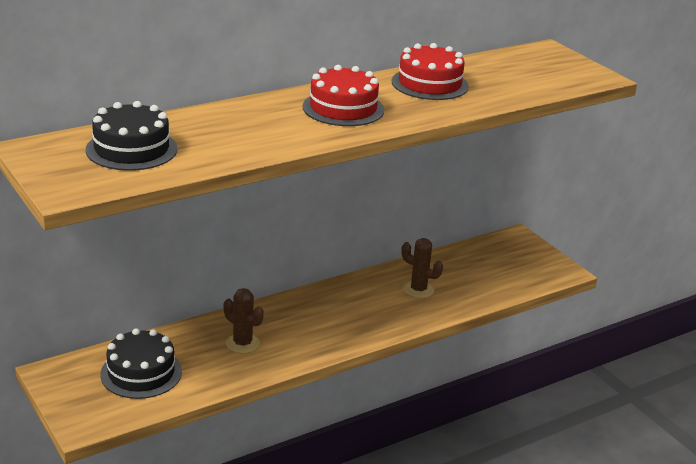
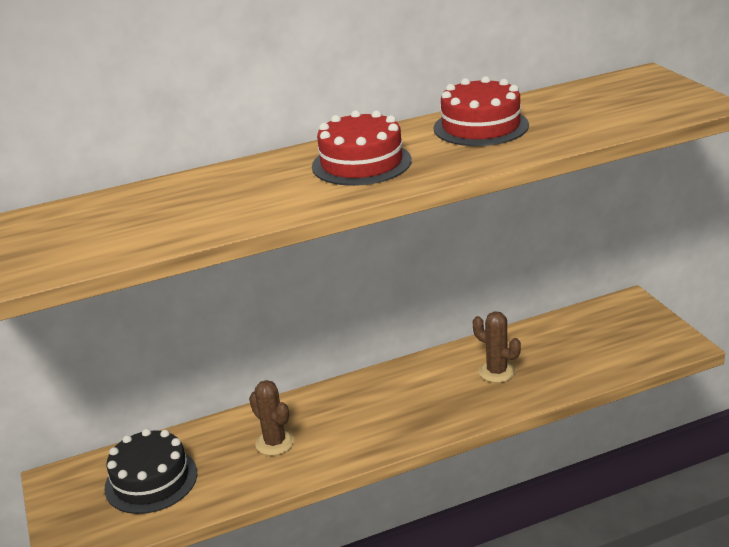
camera: 15 degrees right, 0 degrees up
(131, 149) = (86, 228): black cake -> none

